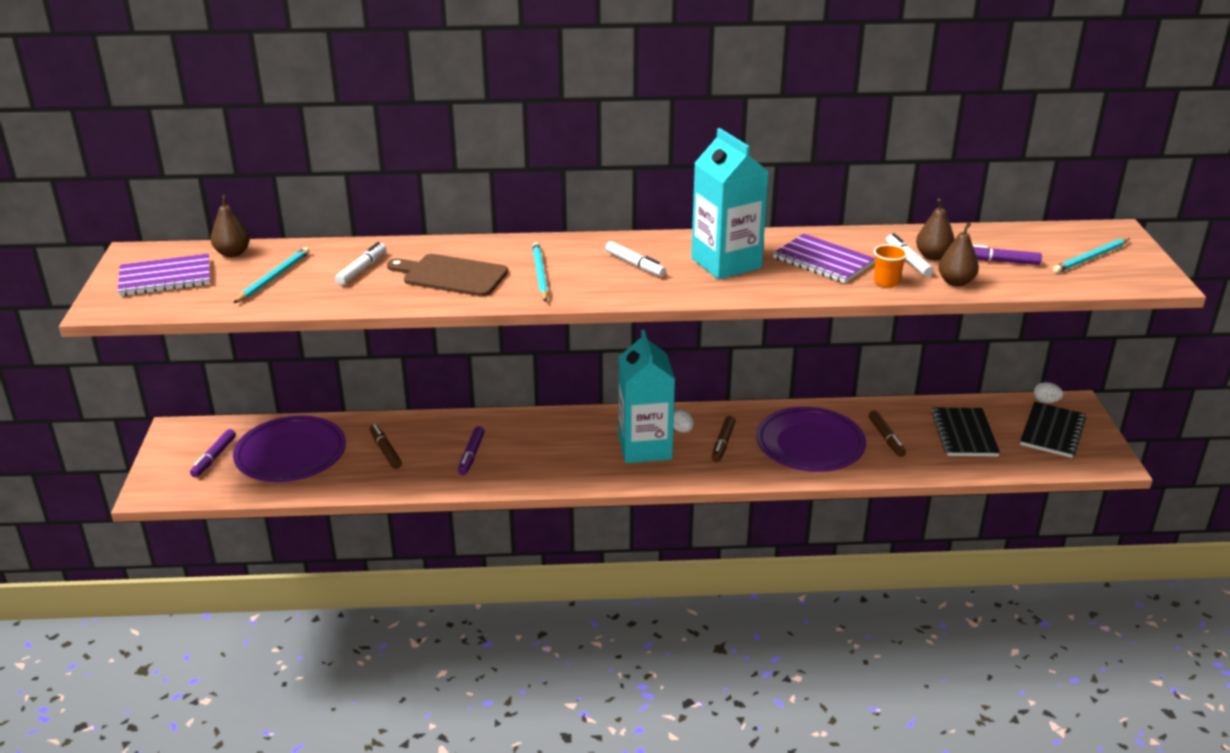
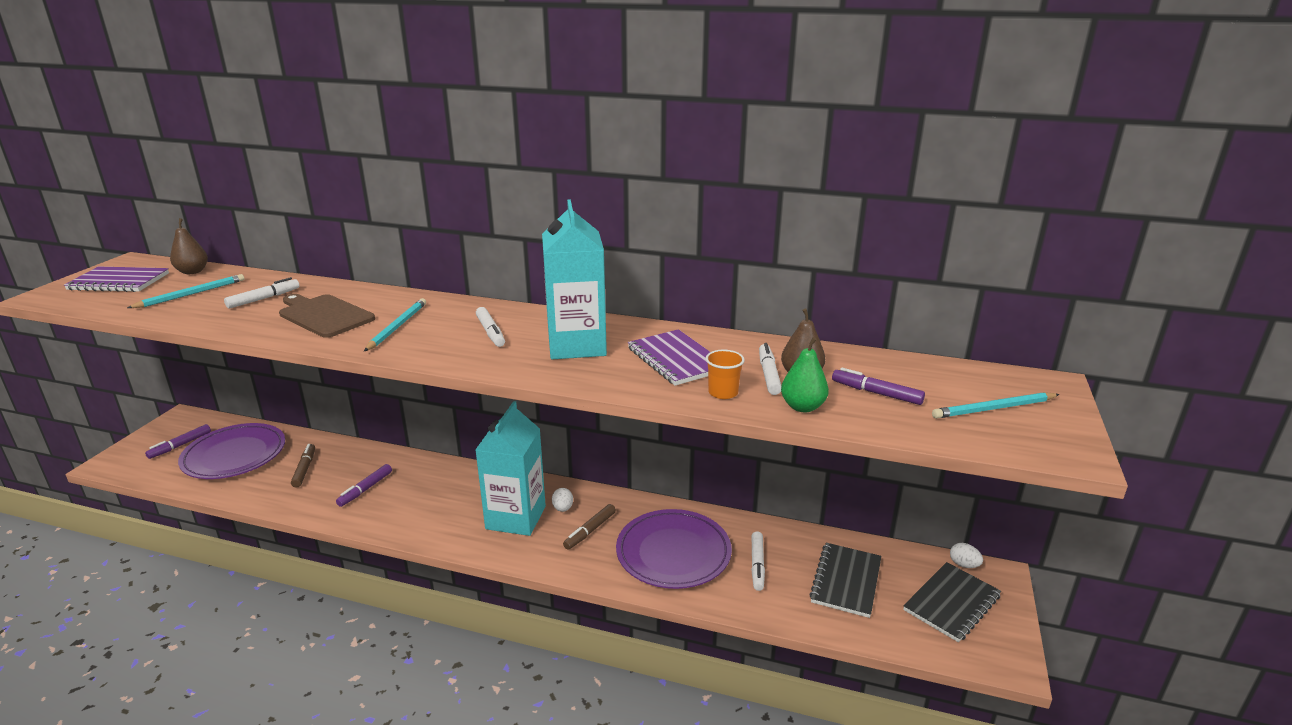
camera: 20 degrees right, 5 degrees down
(886, 438) = (757, 565): brown marker -> white marker
(956, 282) = (802, 407): brown pear -> green pear

